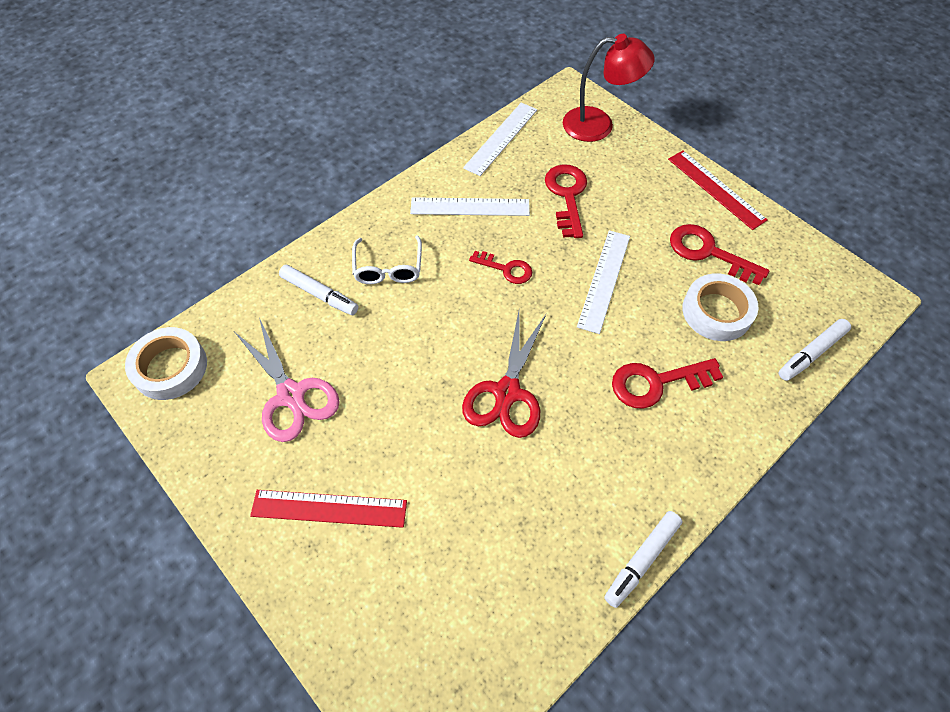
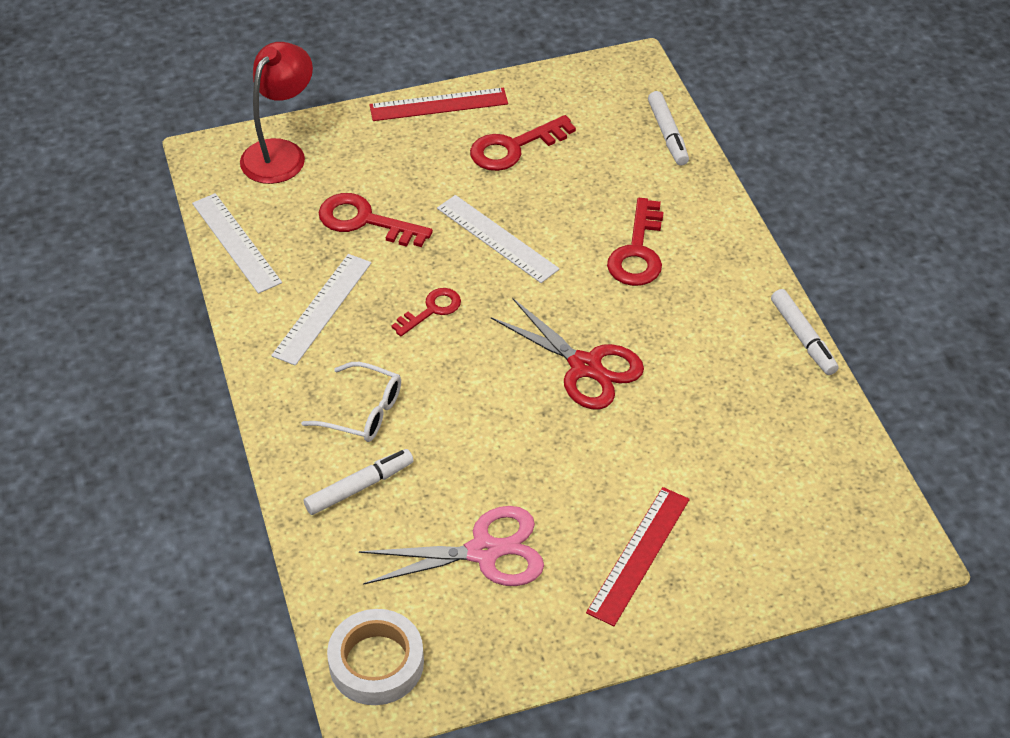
camera: 65 degrees left, 10 degrees down
(716, 312) = (586, 174): white tape -> none

